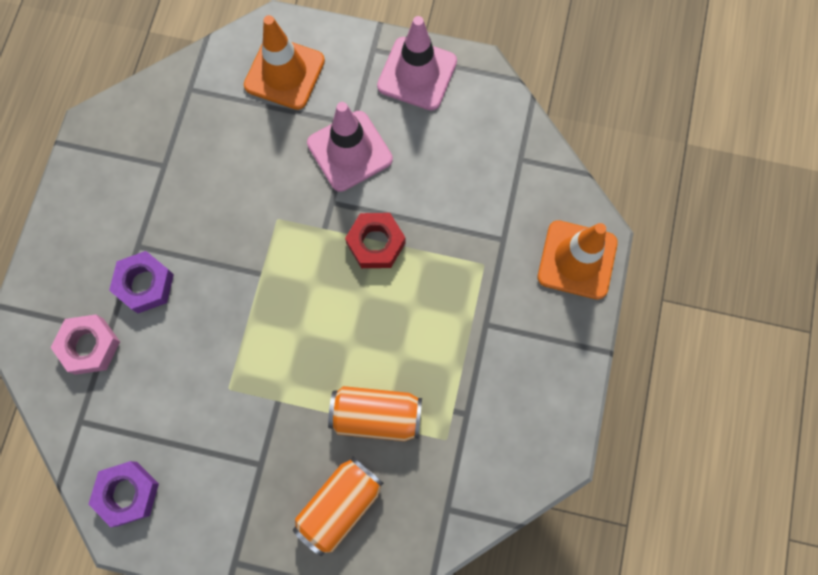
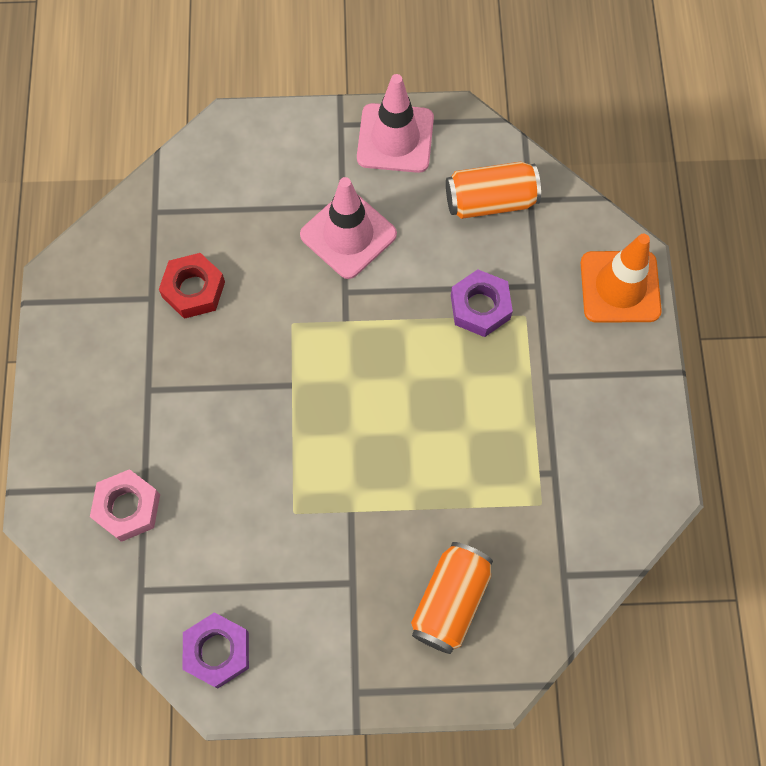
camera: 15 degrees left, 5 degrees down
(145, 284) = (169, 427): purple nut -> purple nut (480, 307)
(284, 73) = (253, 171): orange traffic cone -> none
(375, 243) = (405, 322): red nut -> red nut (193, 289)
(376, 415) = (460, 499): orange can -> orange can (490, 201)

